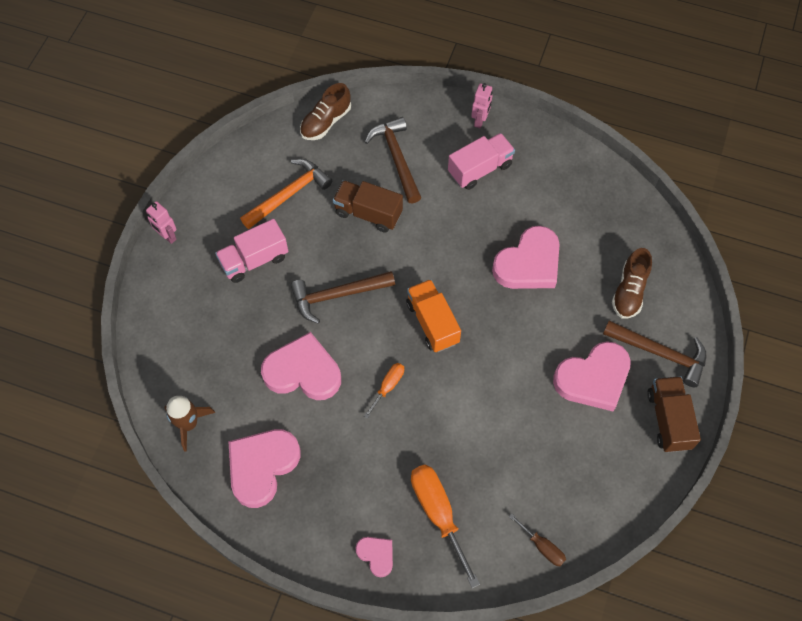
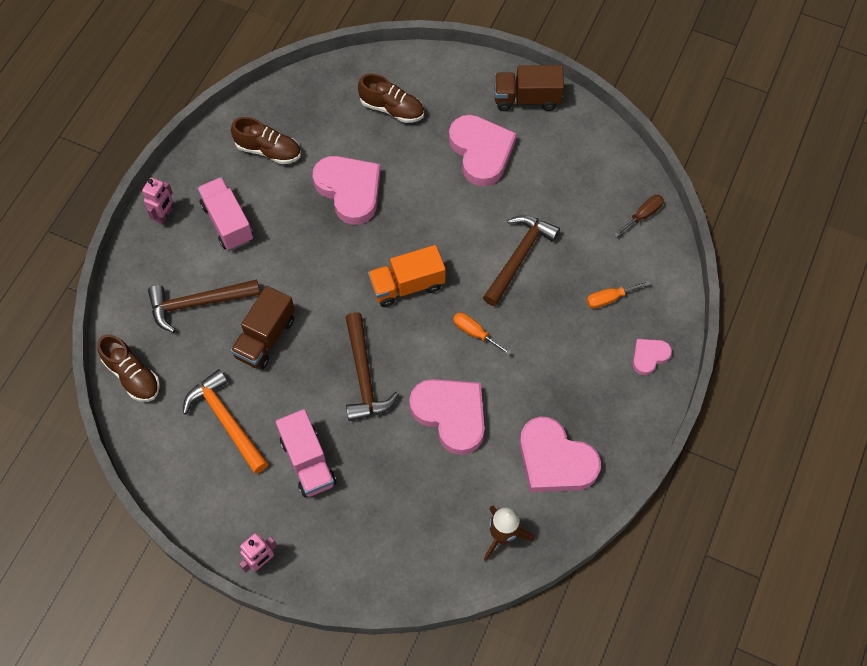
camera: 85 degrees left, 0 degrees up
(303, 371) = (451, 415): pink heart -> pink heart turned 120 degrees clockwise
(438, 513) = (609, 298): orange screwdriver -> orange screwdriver, size x0.54
(480, 121) = (164, 215): pink robot -> pink robot turned 90 degrees clockwise
(561, 191) = (268, 150): none -> brown shoe
(660, 353) = (460, 94): brown hammer -> brown hammer (519, 257)

